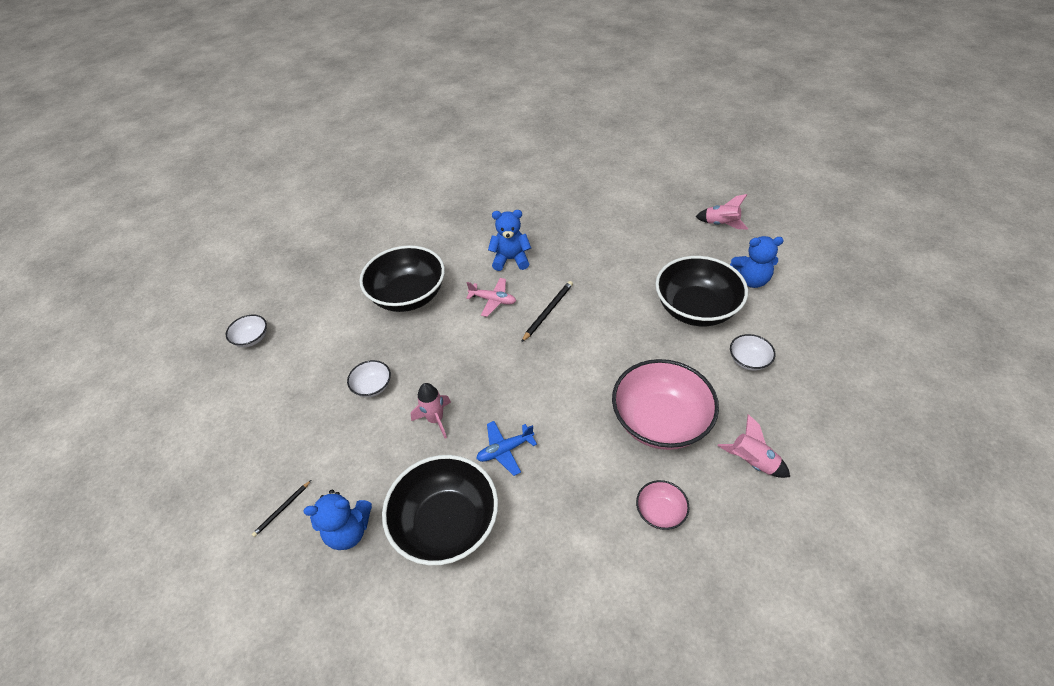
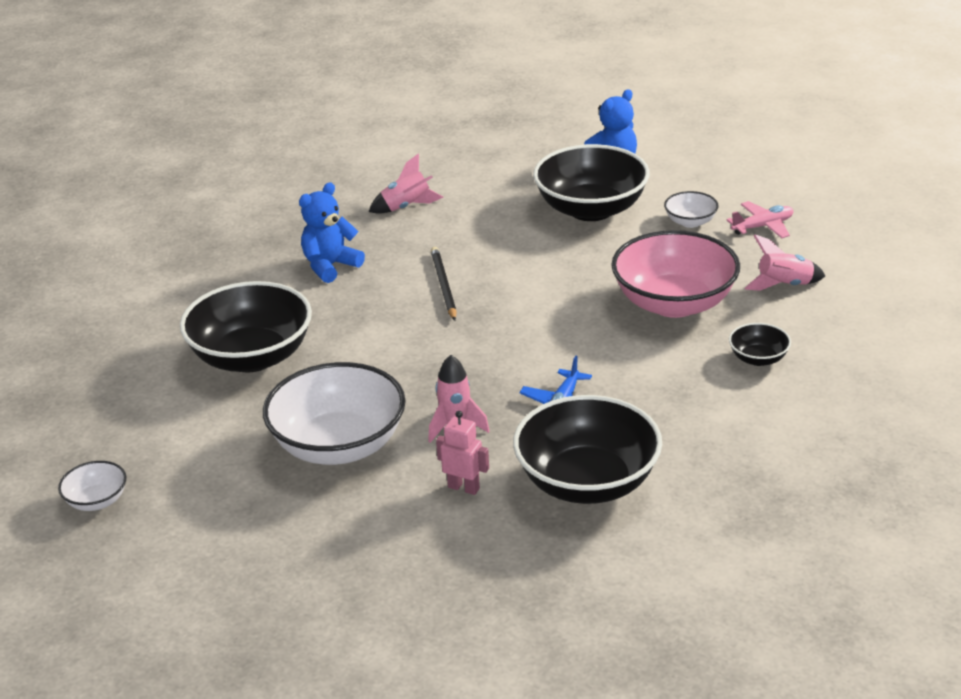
camera: 45 degrees left, 15 degrees down
(282, 509) = (398, 585): black pencil -> none
(349, 531) = (498, 549): blue teddy bear -> none
(372, 386) = (339, 445): white bowl -> white bowl, size x2.17
(387, 468) = (464, 488): none -> pink robot
(493, 300) = (365, 308): pink plane -> pink plane (763, 226)
(660, 512) = (758, 358): pink bowl -> black bowl
(721, 224) = (521, 133): pink rocket -> pink rocket (407, 207)

